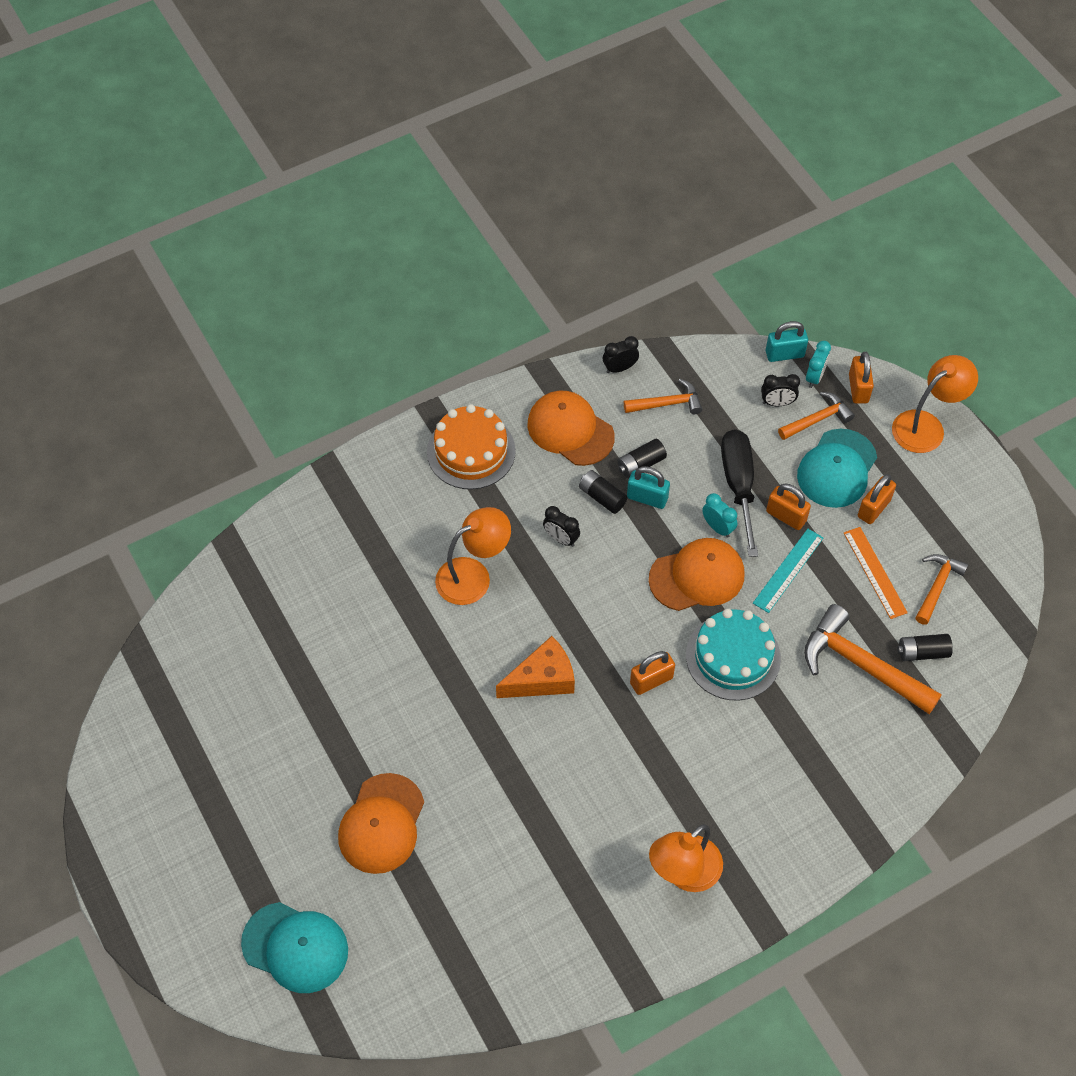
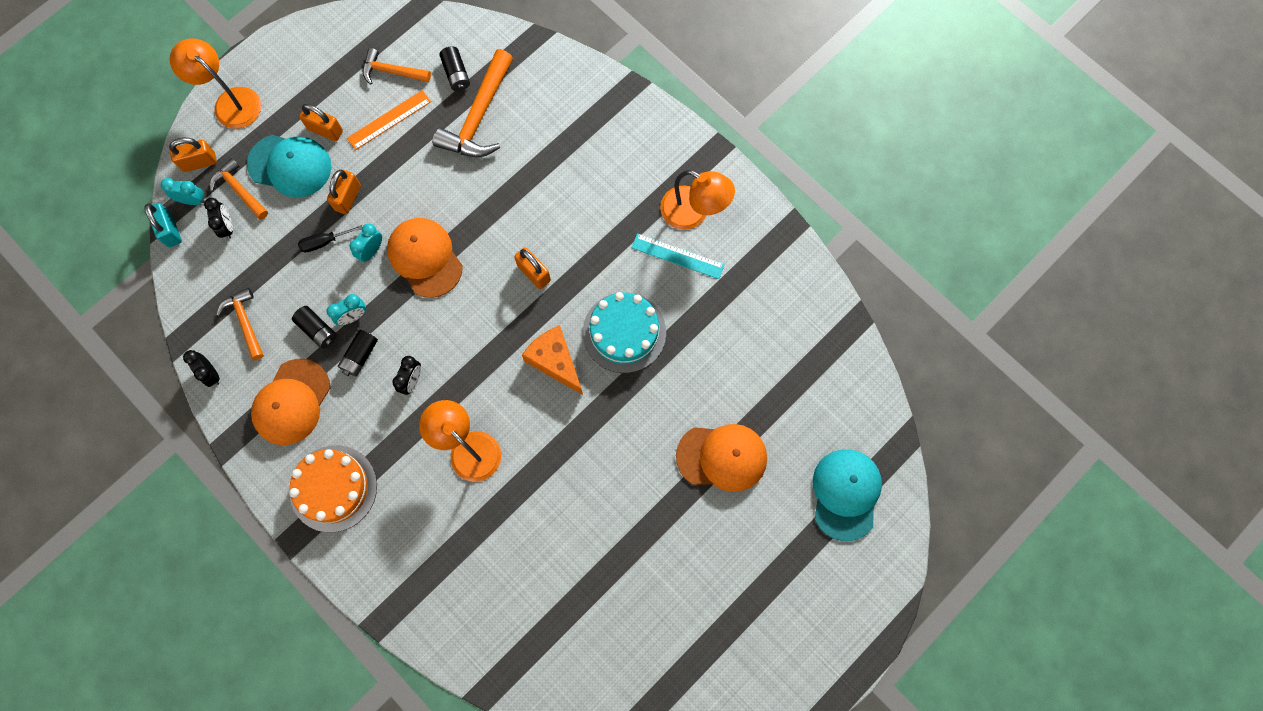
camera: 105 degrees left, 15 degrees up
(647, 498) = (353, 316): turquoise padlock -> turquoise clock
(733, 657) = (495, 214): turquoise cake -> turquoise cake (624, 332)
(739, 486) = (324, 242): black screwdriver -> black screwdriver, size x0.50
(788, 570) = (402, 186): turquoise ruler -> turquoise ruler (677, 256)

